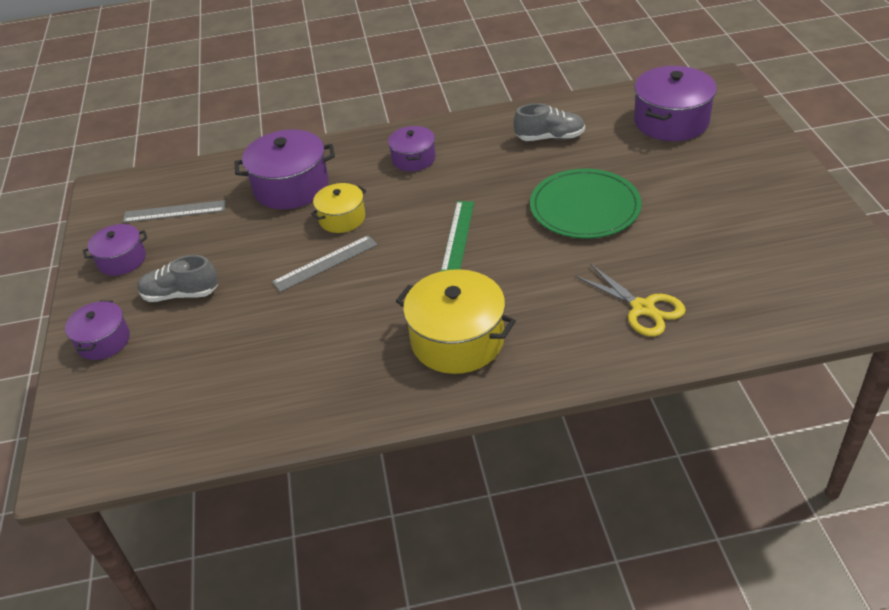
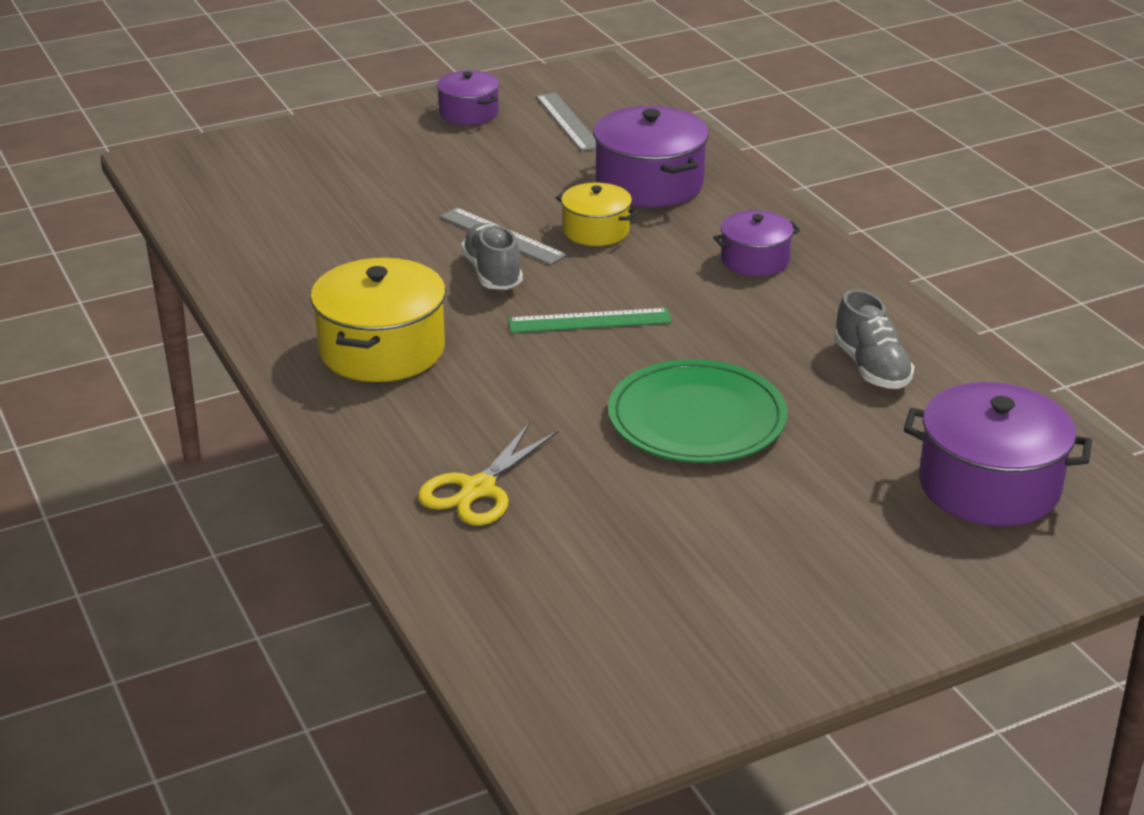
camera: 70 degrees right, 10 degrees down
(103, 341) = (335, 135): purple pot -> none
(181, 294) = (420, 159): grey shoe -> grey shoe (492, 273)

